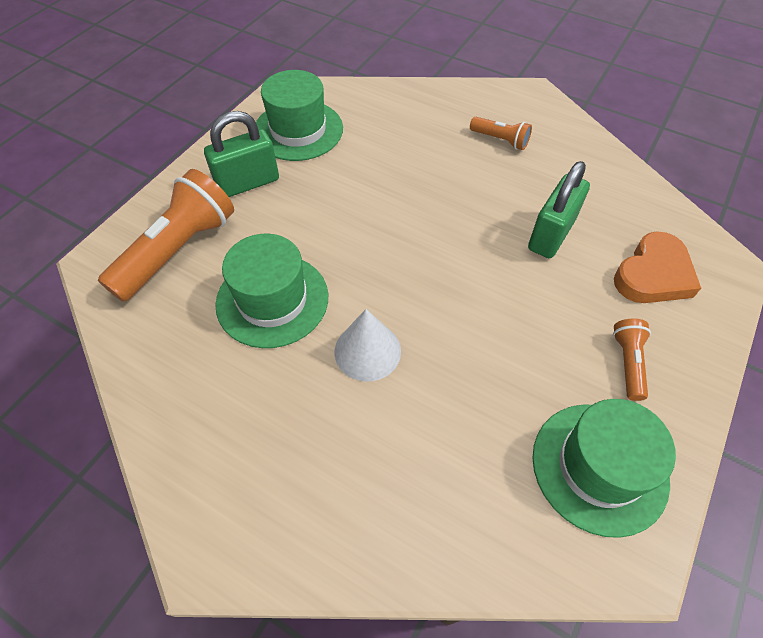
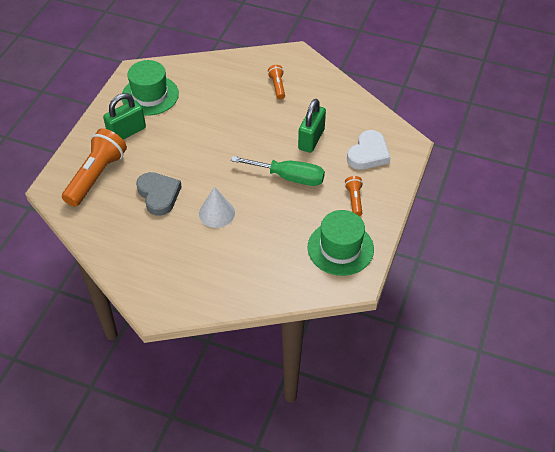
camera: 10 degrees left, 5 degrees down
(272, 300) = (159, 195): green hat -> grey heart
(500, 140) = (277, 86): orange flashlight -> orange flashlight turned 120 degrees counterclockwise
(507, 299) = (289, 177): none -> green screwdriver
(653, 274) = (368, 154): orange heart -> white heart

